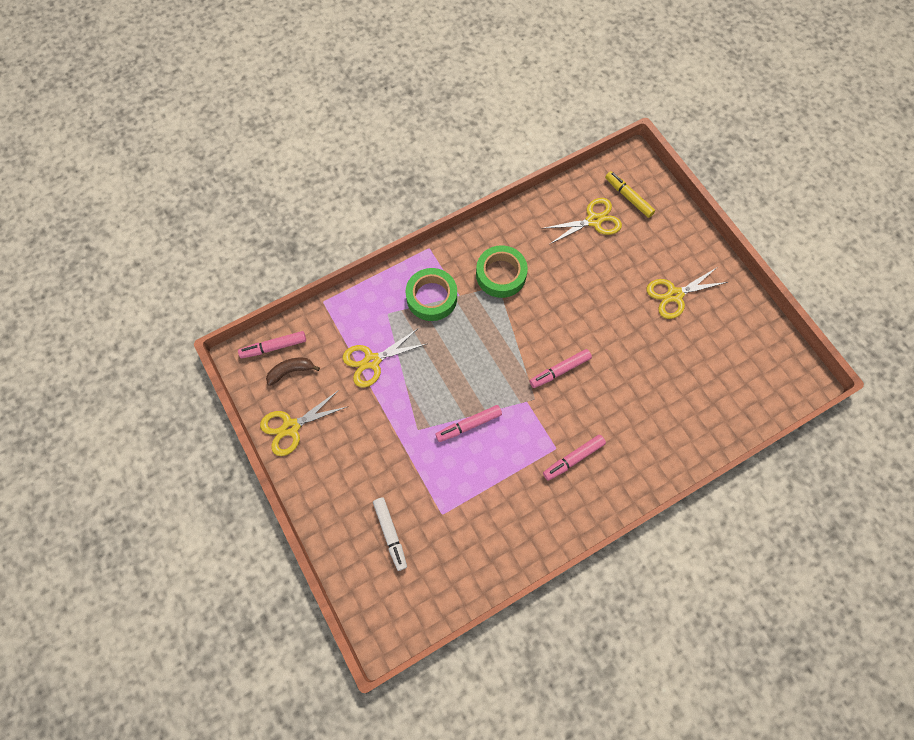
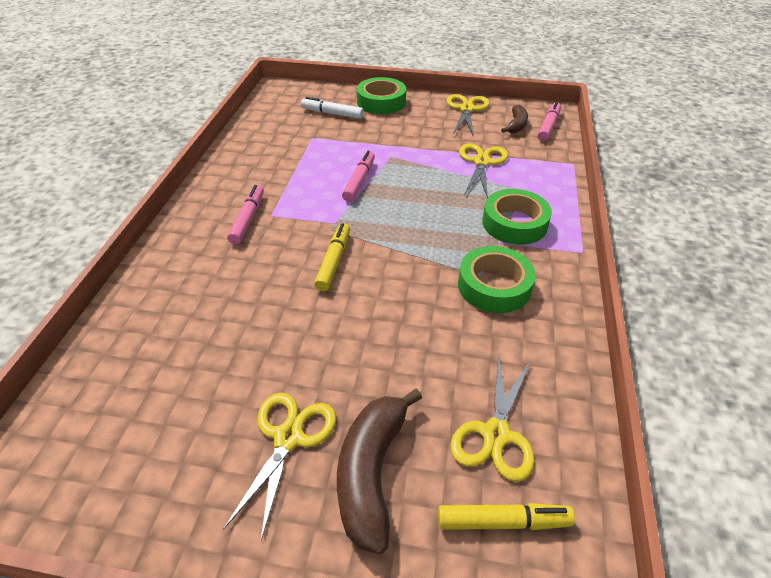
camera: 130 degrees right, 25 degrees down
(334, 510) = (381, 102): none -> green tape
(559, 370) = (333, 261): pink marker -> yellow marker
(656, 252) = (372, 473): none -> brown banana

